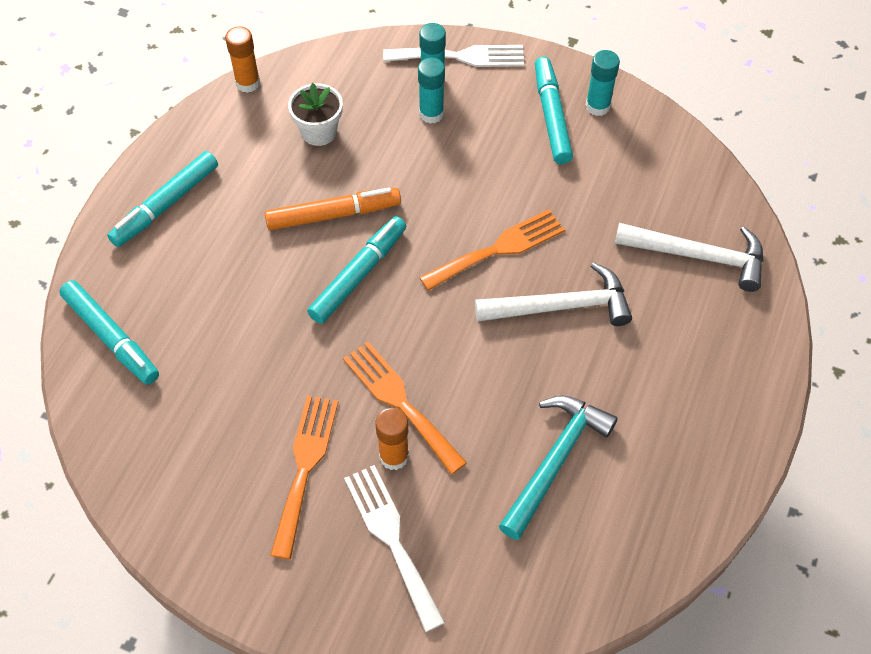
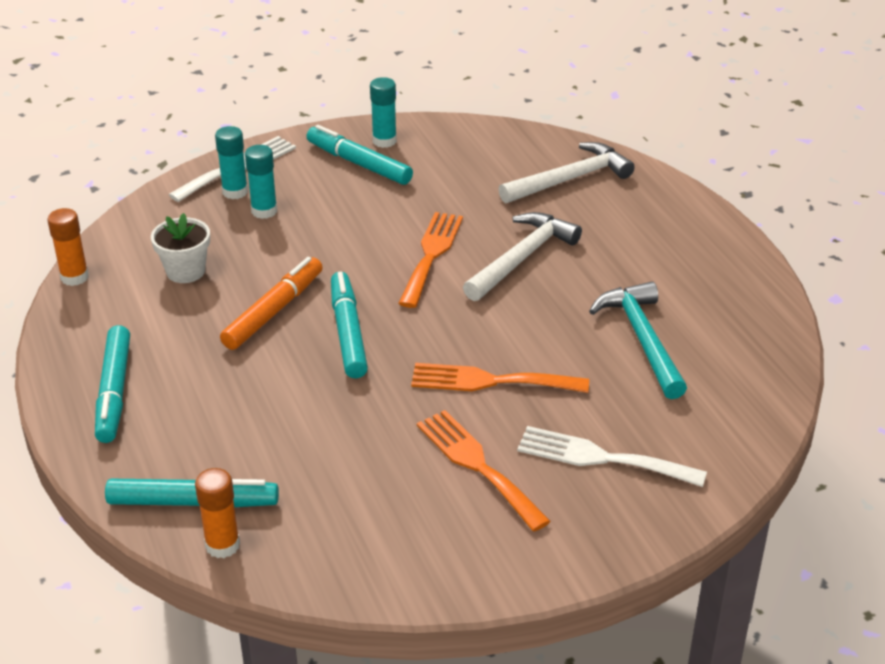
camera: 45 degrees left, 20 degrees down
(394, 456) = (533, 413): orange glue stick -> orange glue stick (222, 545)

